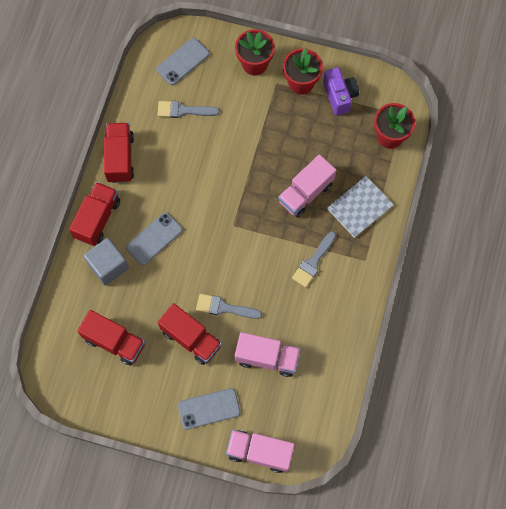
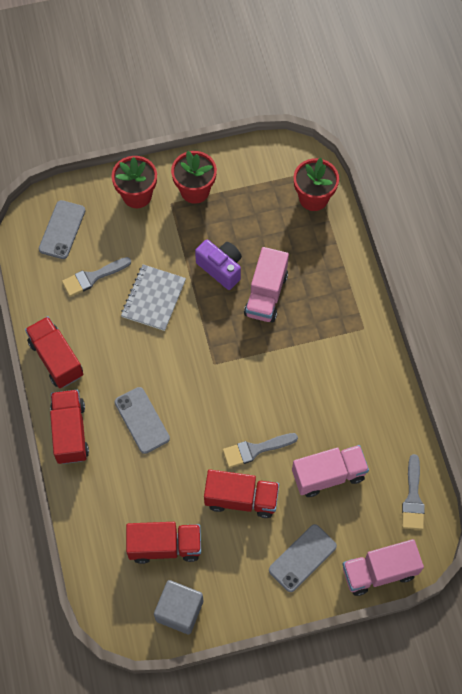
camera: 30 degrees left, 5 degrees down
(108, 266) = (111, 473): grey cube -> grey cube (179, 610)
(154, 239) = (142, 420): grey phone -> grey phone turned 45 degrees counterclockwise
(313, 262) = (315, 357): grey brush -> grey brush (413, 498)
(339, 96) = (241, 184): purple camera -> purple camera (221, 268)
(359, 207) = (327, 280): grey notebook -> grey notebook (153, 298)

